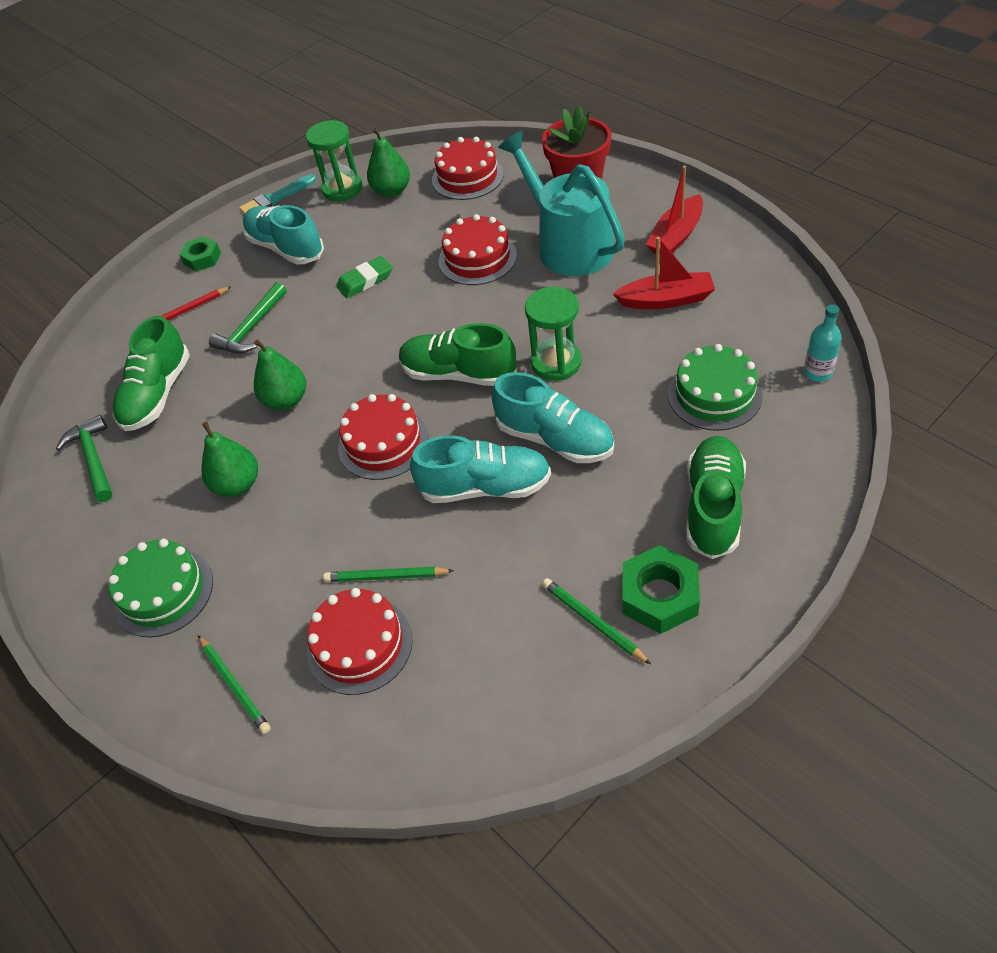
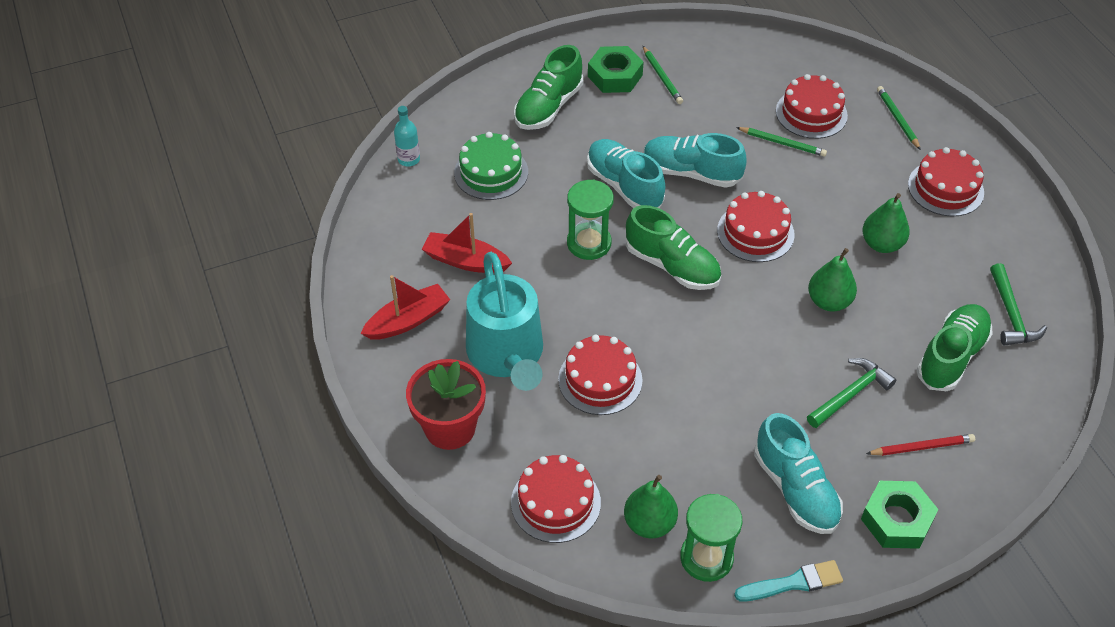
camera: 165 degrees left, 0 degrees up
(163, 592) = (945, 188): green cake -> red cake
(202, 258) = (896, 520): green nut -> green nut, size x1.55
(365, 281) = (721, 402): green eraser -> none

